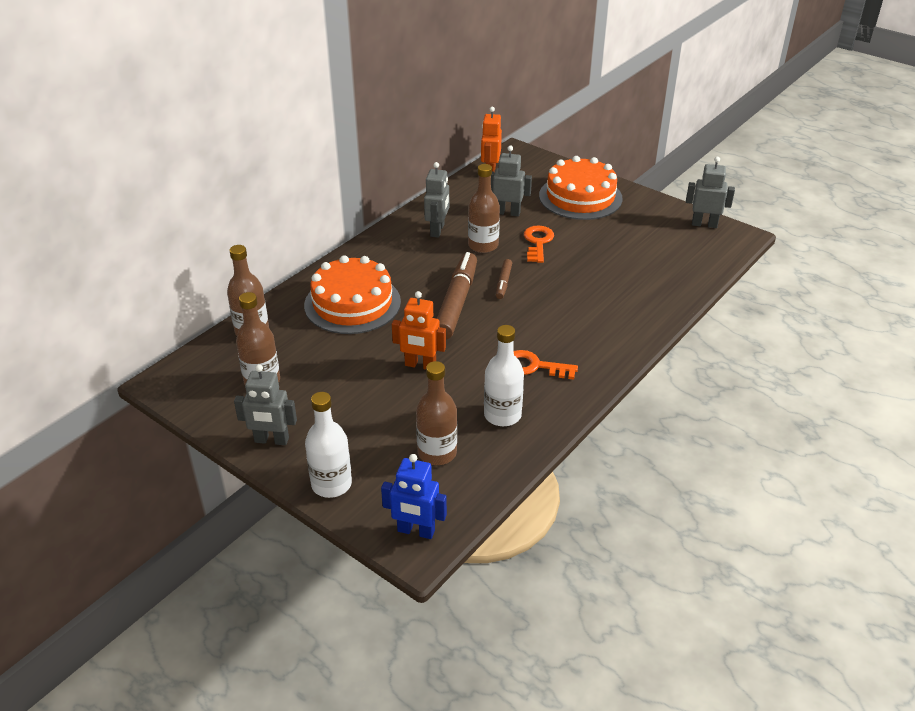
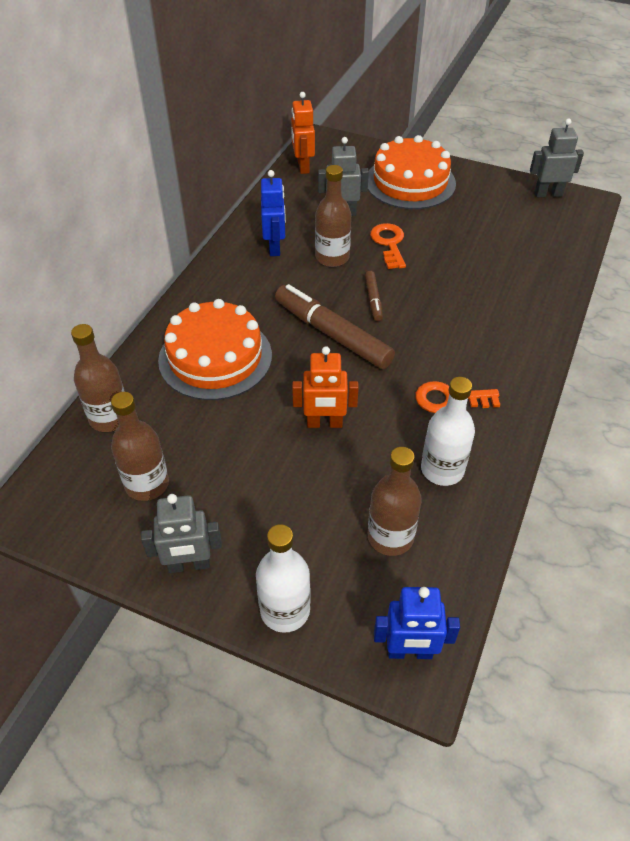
camera: 15 degrees left, 10 degrees up
(437, 230) = (275, 247): grey robot -> blue robot
(456, 302) = (332, 334): brown marker -> brown marker turned 45 degrees counterclockwise

